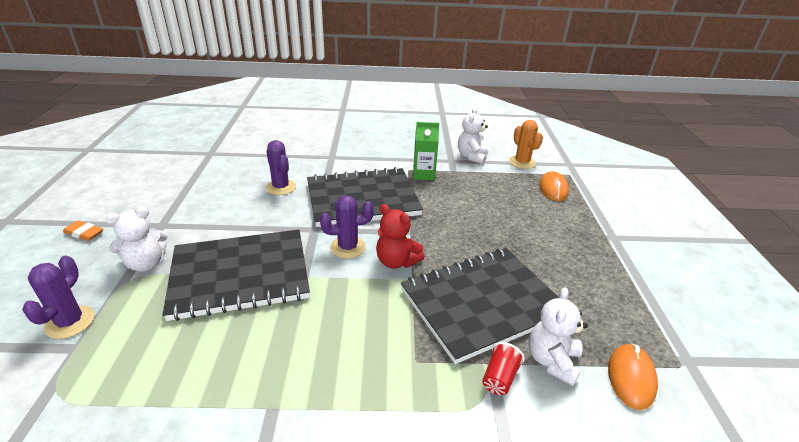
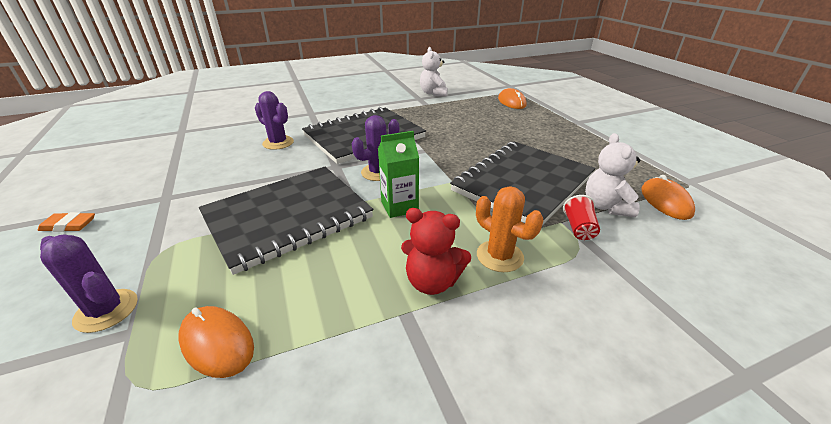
camera: 20 degrees left, 0 degrees up
(70, 322) = (106, 310): purple cactus -> purple cactus turned 45 degrees counterclockwise
(123, 380) = (217, 343): none -> orange mouse
(146, 264) = (171, 233): white teddy bear -> none
(396, 261) = (430, 172): red teddy bear -> red teddy bear (432, 281)
(423, 174) = (404, 111): green carton -> green carton (399, 206)
(522, 162) = (475, 90): orange cactus -> orange cactus (499, 256)

